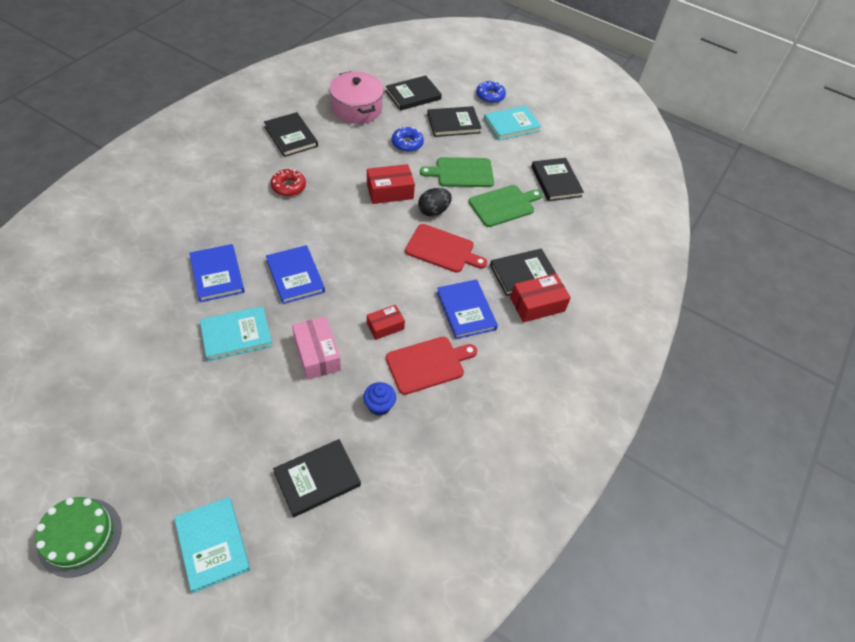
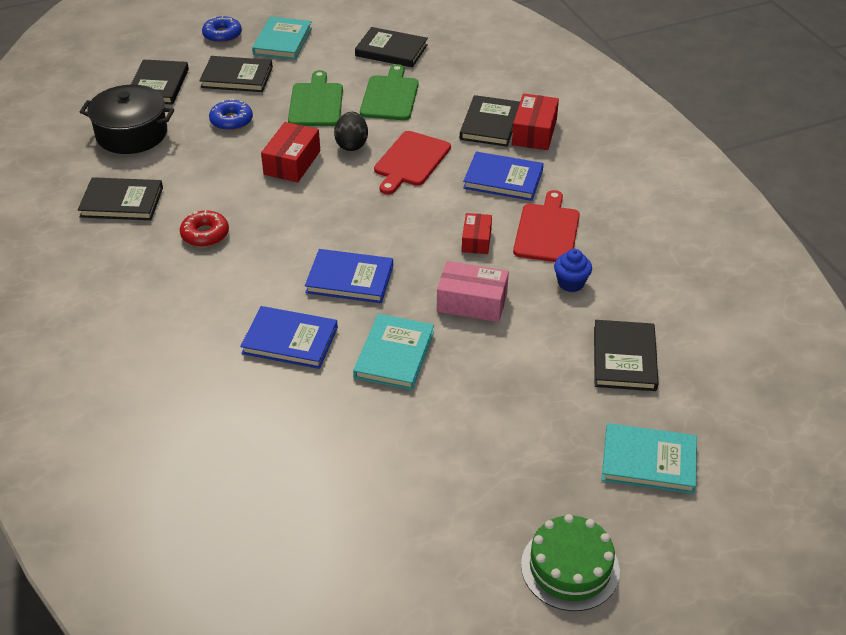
camera: 50 degrees left, 10 degrees down
(356, 108) = (132, 134): pink pot -> black pot
(442, 249) = (410, 161): red cutting board -> red cutting board turned 150 degrees clockwise
(453, 123) = (237, 77): black book -> black book turned 75 degrees clockwise
(461, 172) = (316, 103): green cutting board -> green cutting board turned 150 degrees clockwise

